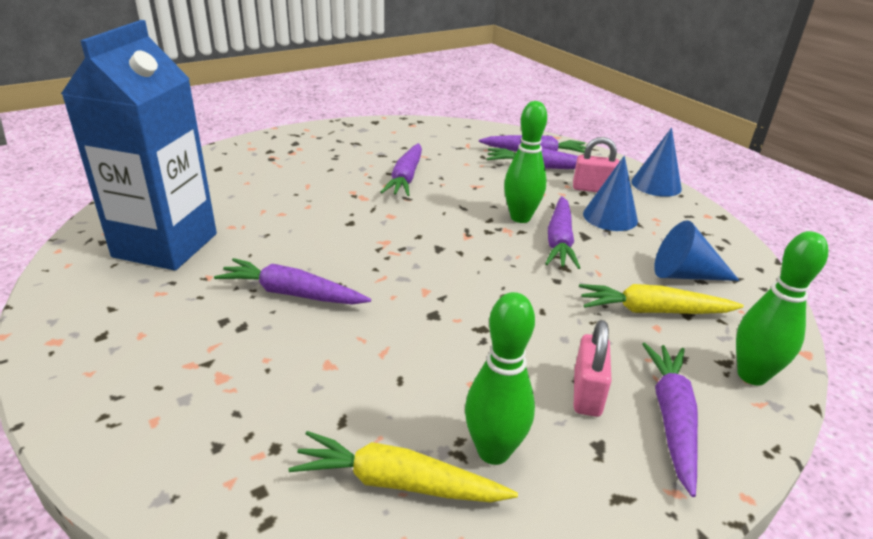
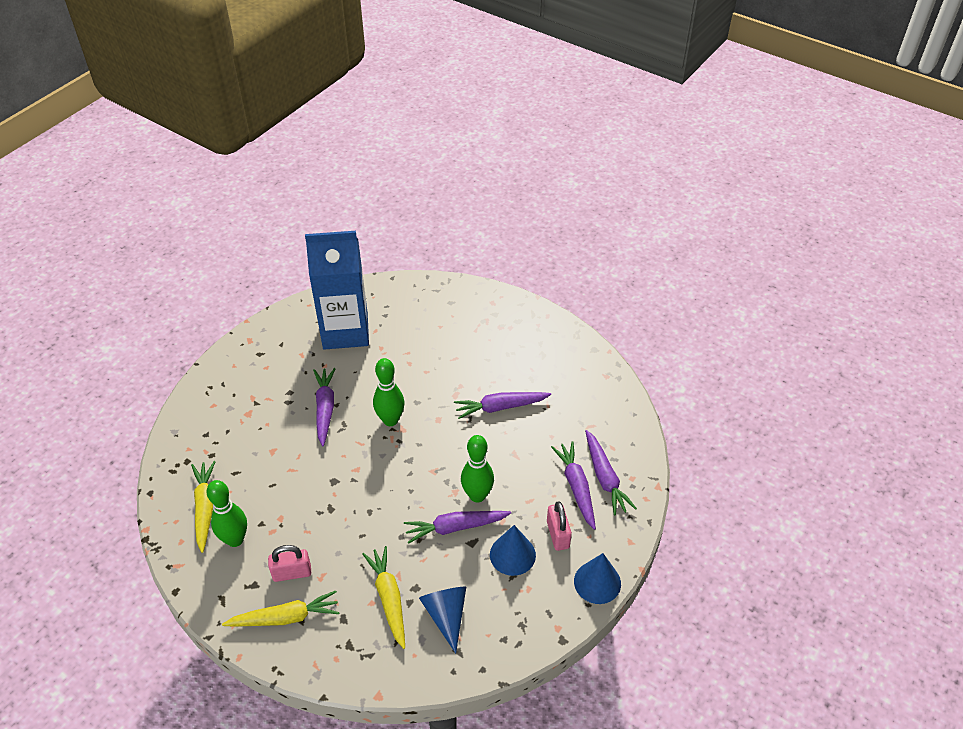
camera: 70 degrees right, 15 degrees up
(672, 418) = (285, 617): purple carrot -> yellow carrot
(751, 375) = (340, 660): green bowling pin -> green bowling pin (390, 420)

